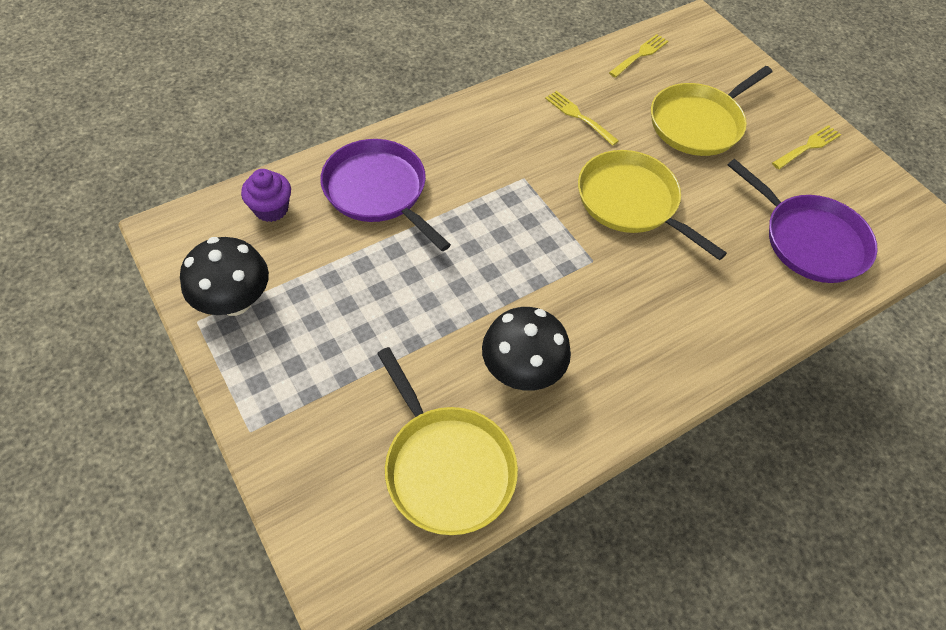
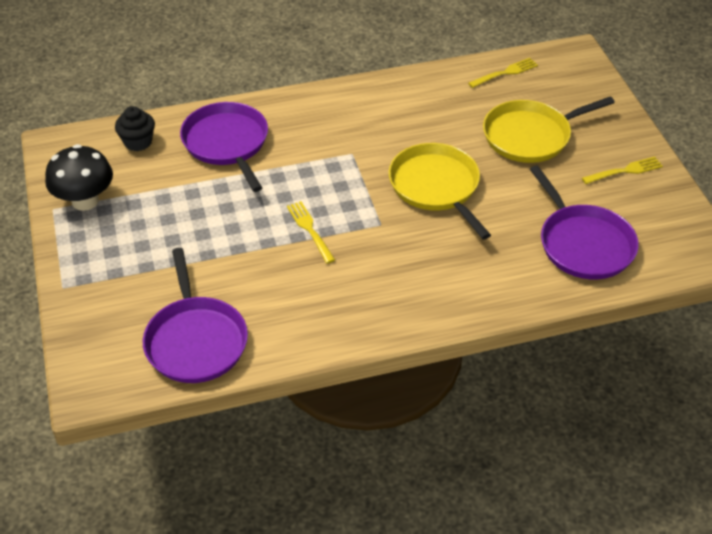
camera: 20 degrees right, 10 degrees down
(271, 209) = (138, 142): purple cupcake -> black cupcake
(446, 467) = (195, 340): yellow pan -> purple pan
(521, 370) = (283, 290): black mushroom -> none
(579, 117) = (424, 114): yellow fork -> yellow fork (310, 230)

